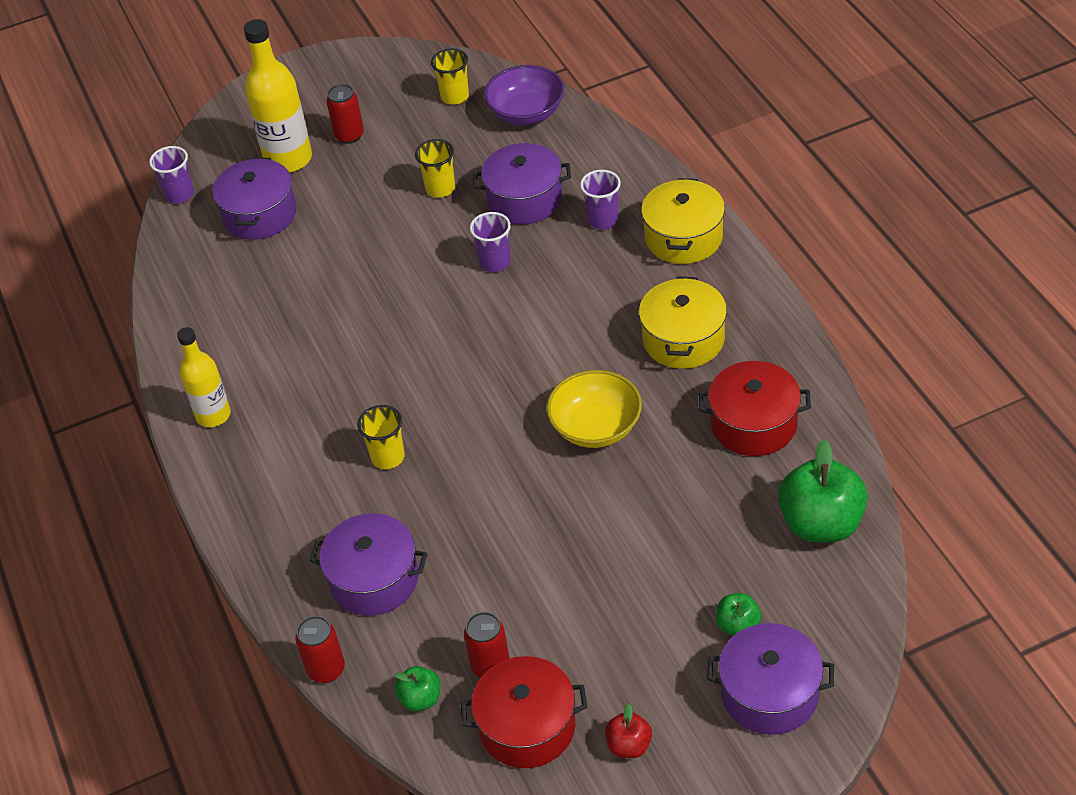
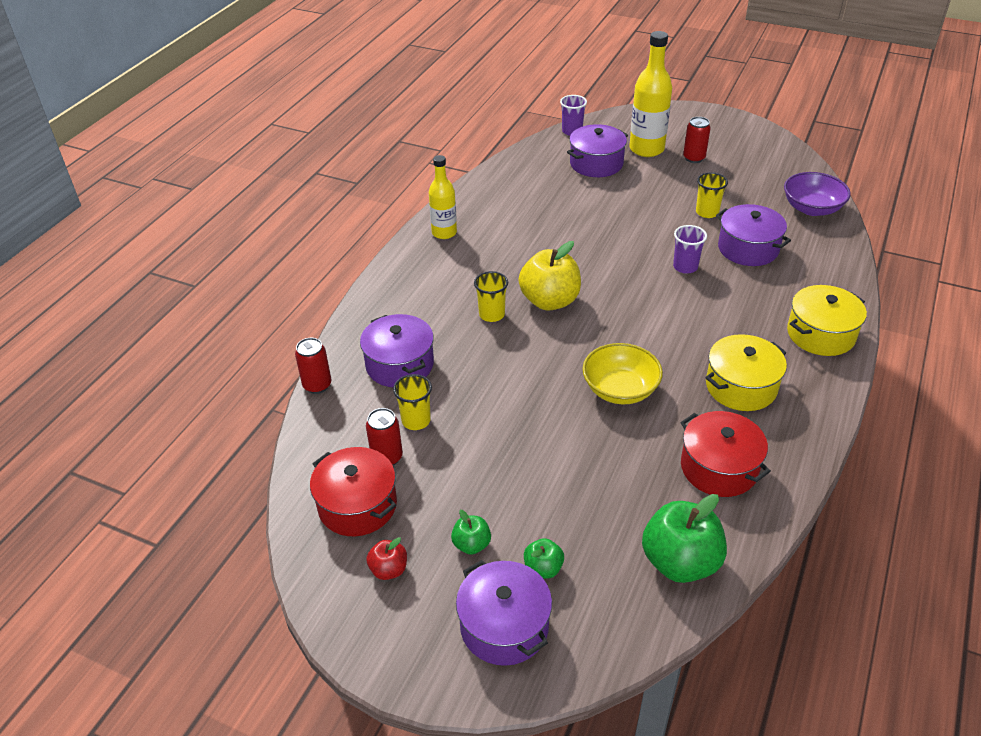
camera: 45 degrees right, 5 degrees down
(420, 699) = (333, 440): green apple -> green apple (471, 544)
(422, 398) = (550, 301): none -> yellow apple
(455, 96) = (779, 175): yellow cup -> yellow cup (416, 420)
(603, 220) = (781, 290): purple cup -> none

